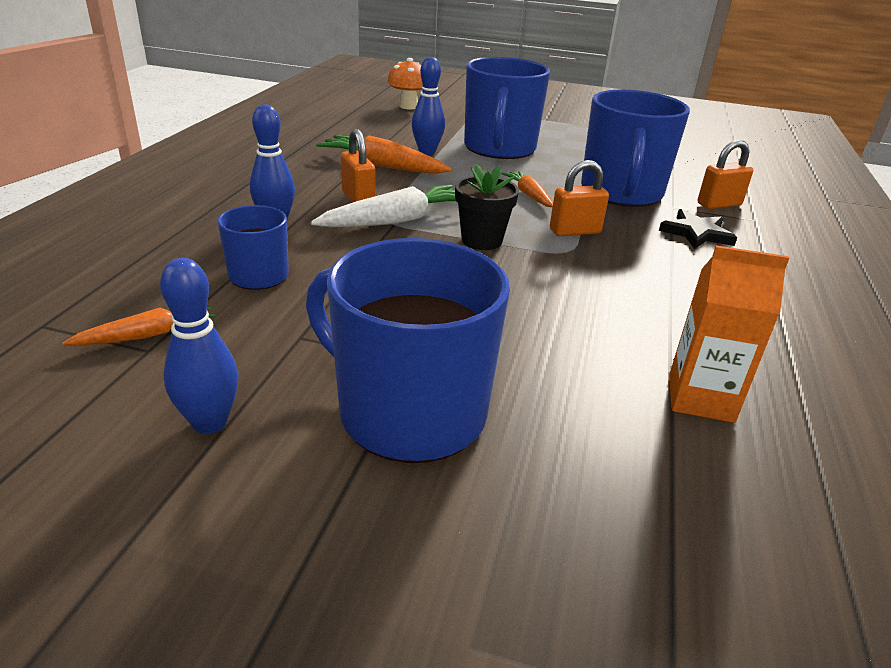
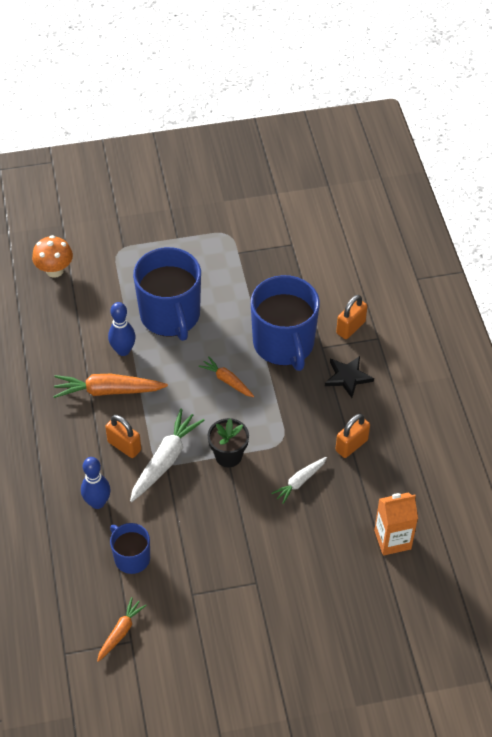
camera: 25 degrees left, 20 degrees up
(210, 422) = (198, 666): blue bowling pin -> none
(409, 412) = (274, 616): blue mug -> none
(568, 289) = (299, 482): none -> white carrot
(575, 231) = (276, 414): orange padlock -> orange padlock (351, 445)

